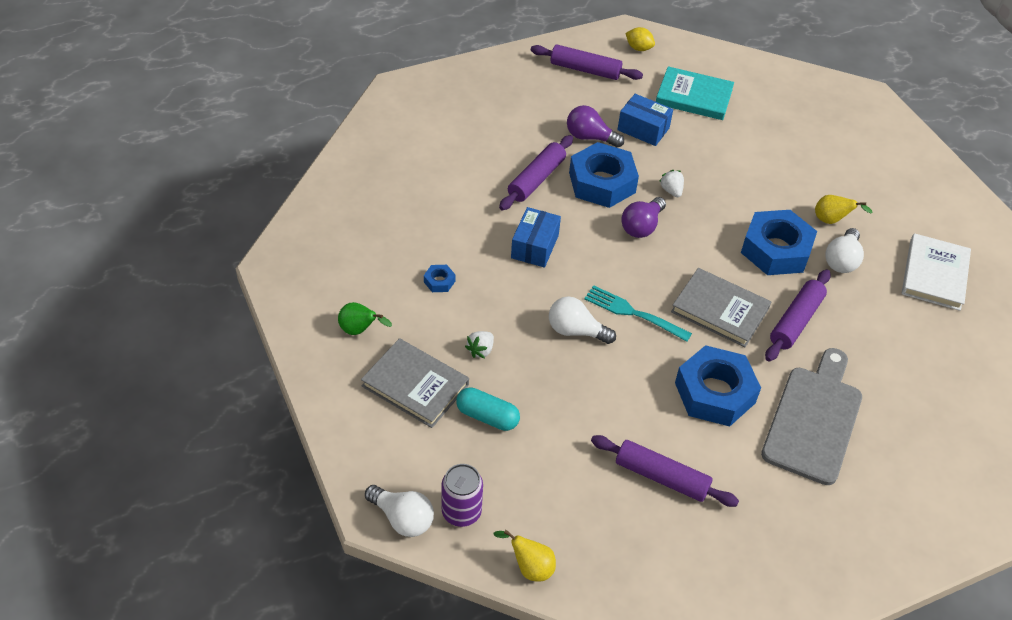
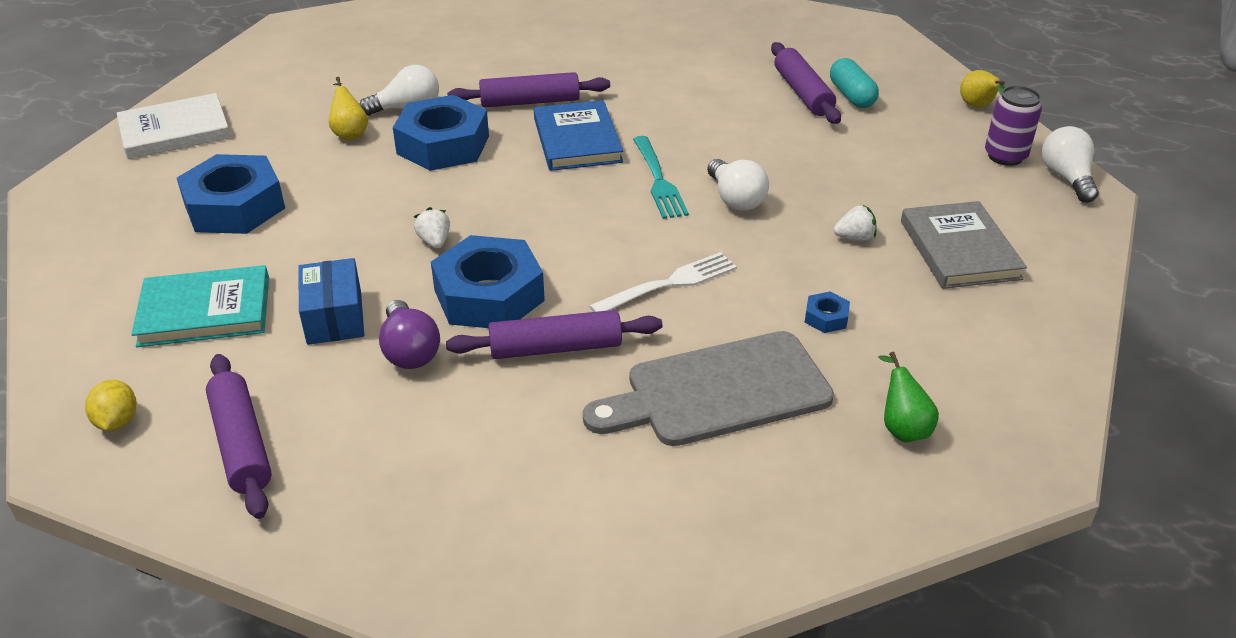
camera: 130 degrees left, 10 degrees down
(360, 330) = (977, 327): green pear -> green pear (902, 427)
(487, 416) = (909, 193): turquoise capsule -> turquoise capsule (851, 96)
(534, 246) = (668, 284): blue box -> white fork
(642, 226) = (526, 232): purple light bulb -> none
(671, 191) = (434, 241): white strawberry -> white strawberry turned 135 degrees clockwise
(694, 97) = (205, 311): turquoise book -> turquoise book turned 75 degrees counterclockwise
(714, 393) = (679, 105): blue nut -> blue nut (235, 206)
(720, 310) = (577, 140): grey book -> blue book
(814, 419) = (630, 58): grey cutting board -> grey cutting board (718, 391)
(934, 274) = (362, 64): white book -> white book (175, 131)

